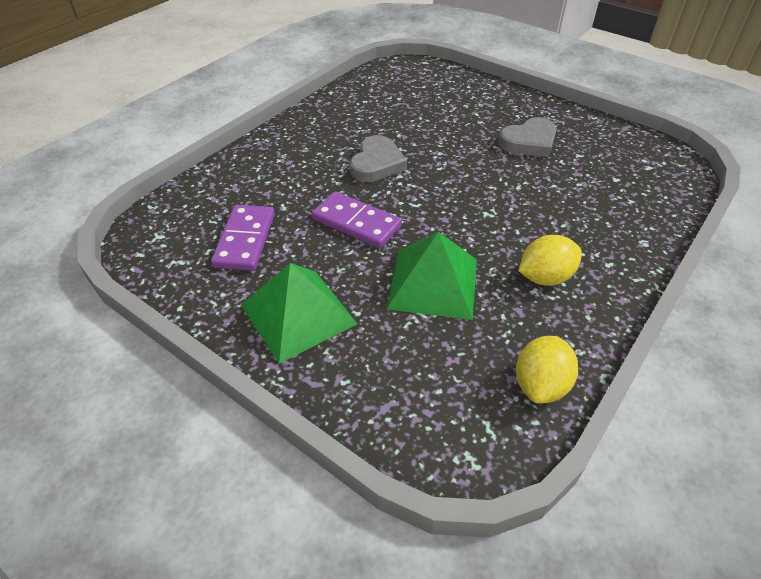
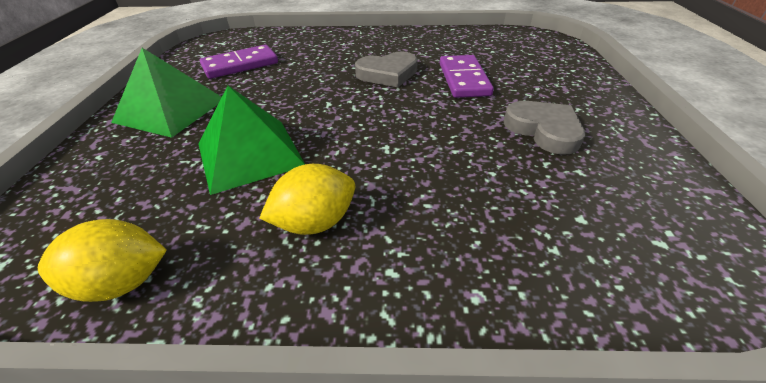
camera: 55 degrees right, 5 degrees down
(356, 222) = (300, 93): purple domino -> purple domino (464, 79)
(529, 142) = (544, 130): grey heart -> grey heart turned 150 degrees counterclockwise
(545, 277) = (315, 222): yellow lemon -> yellow lemon turned 60 degrees counterclockwise

